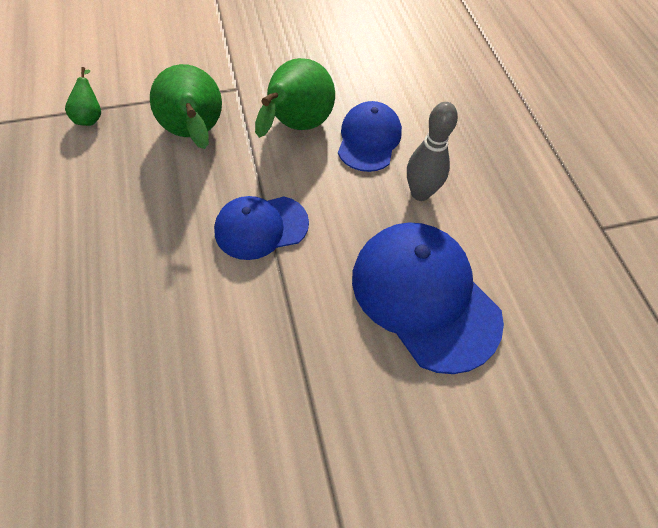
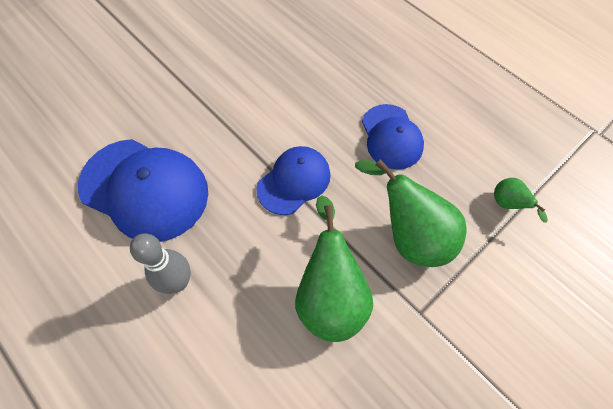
camera: 155 degrees right, 5 degrees up
(369, 139) = (252, 321): blue cap -> blue cap (391, 137)

